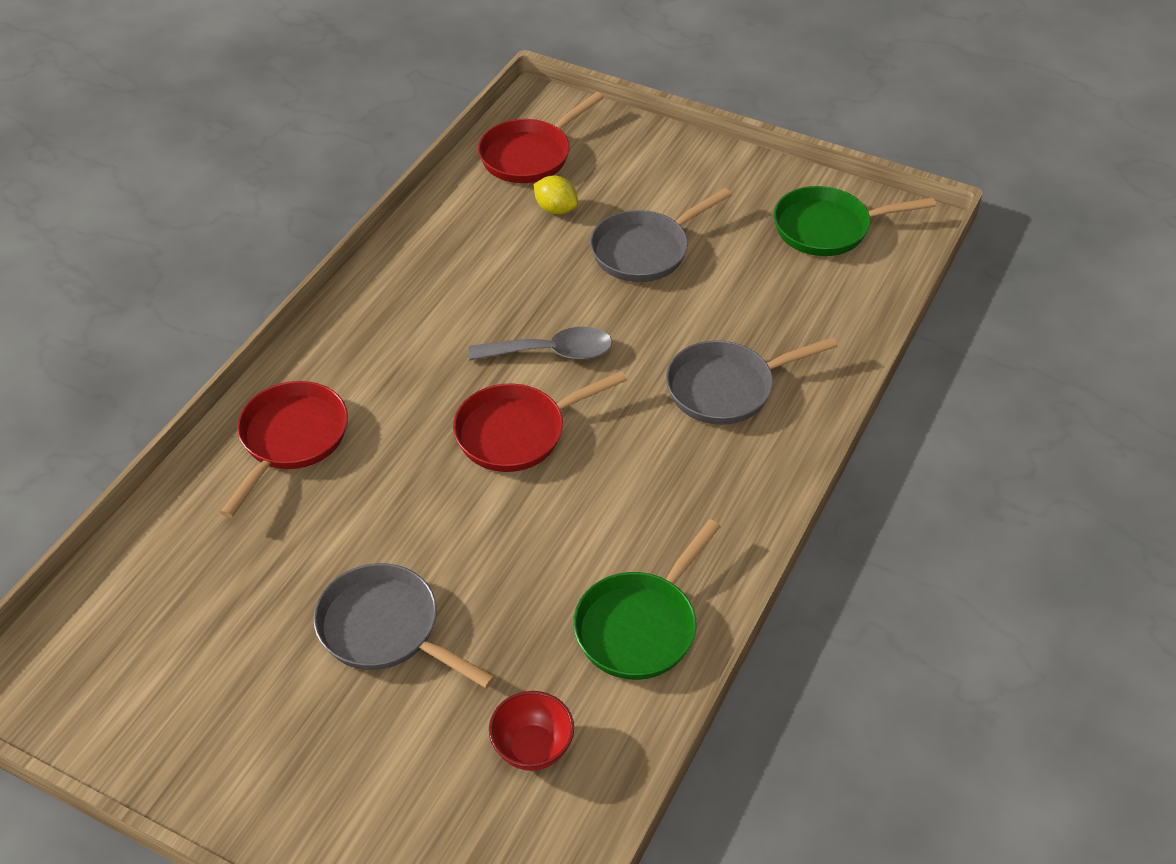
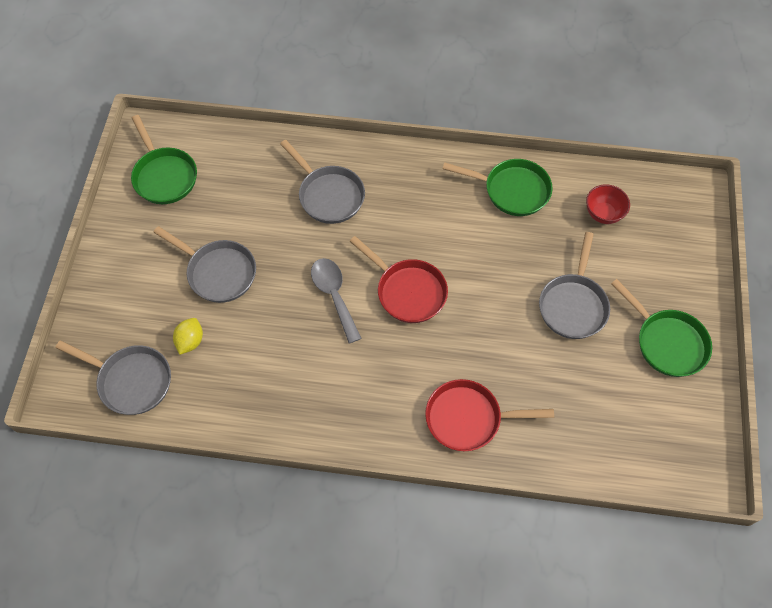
camera: 110 degrees left, 15 degrees up
(248, 736) = (667, 342): none -> green pan
(529, 155) = (131, 381): red pan -> grey pan

